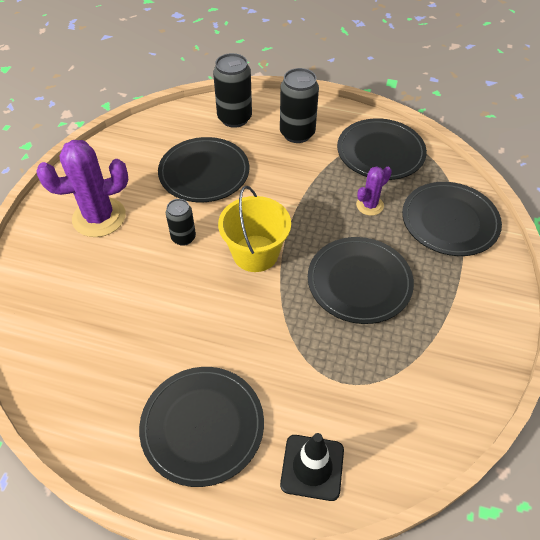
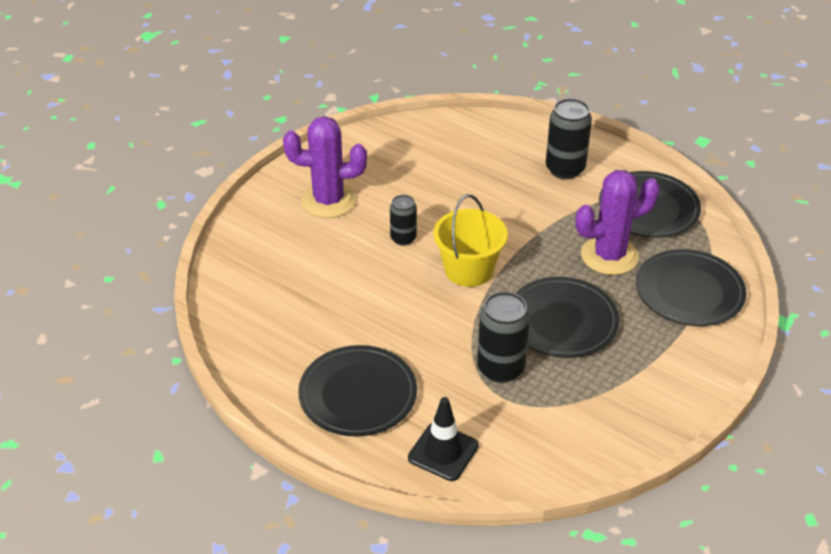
camera: 20 degrees right, 10 degrees down
(204, 172) = (449, 184): black plate -> none
(234, 118) = (504, 139): black can -> black can (500, 368)
(369, 205) = (609, 256): purple cactus -> purple cactus, size x1.89

